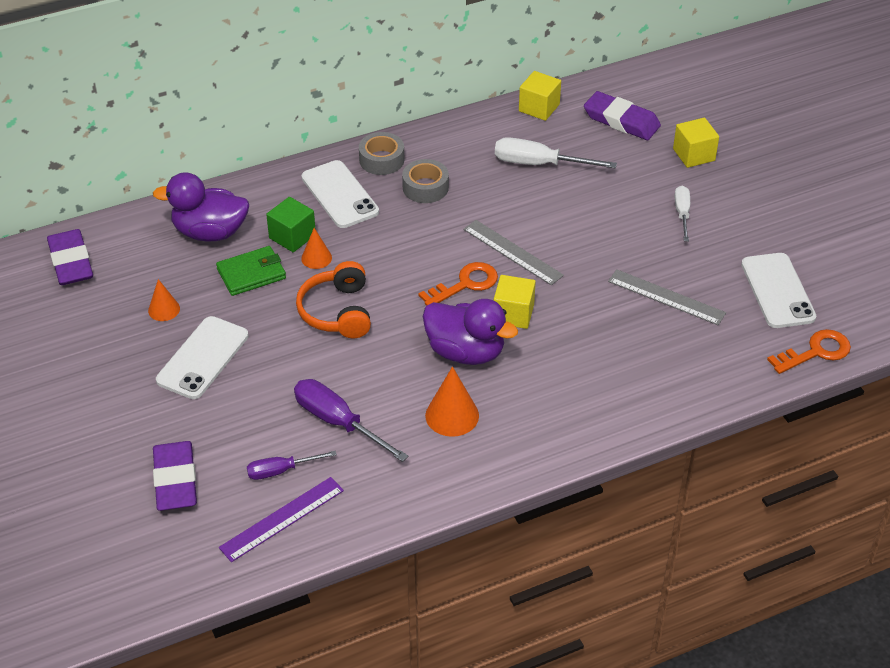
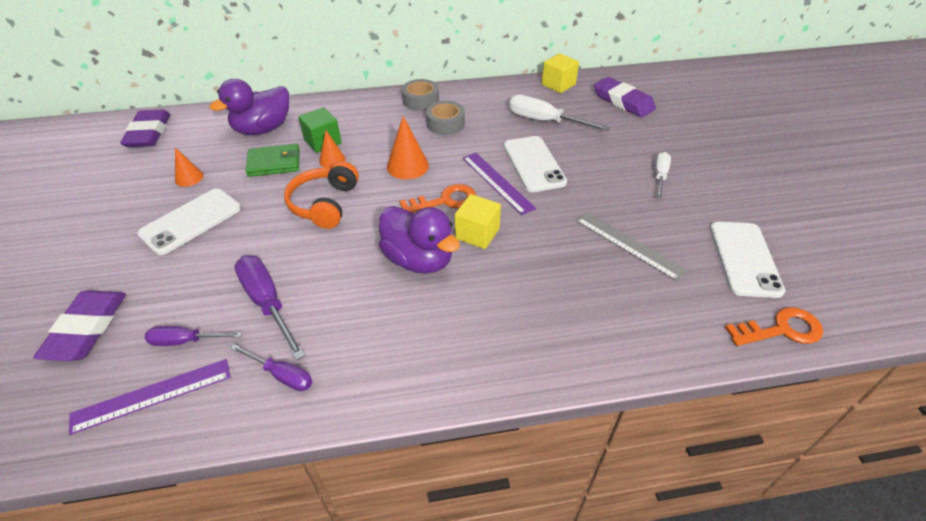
camera: 15 degrees right, 0 degrees up
(210, 232) = (263, 129): purple duck -> purple duck turned 60 degrees counterclockwise
(340, 195) = (376, 119): white phone -> white phone (534, 164)
(389, 479) = (282, 375): none -> purple screwdriver
(452, 415) = (377, 319): orange cone -> orange cone (407, 166)
(512, 252) = (497, 182): grey ruler -> purple ruler
(694, 155) = (680, 133): yellow cube -> none

